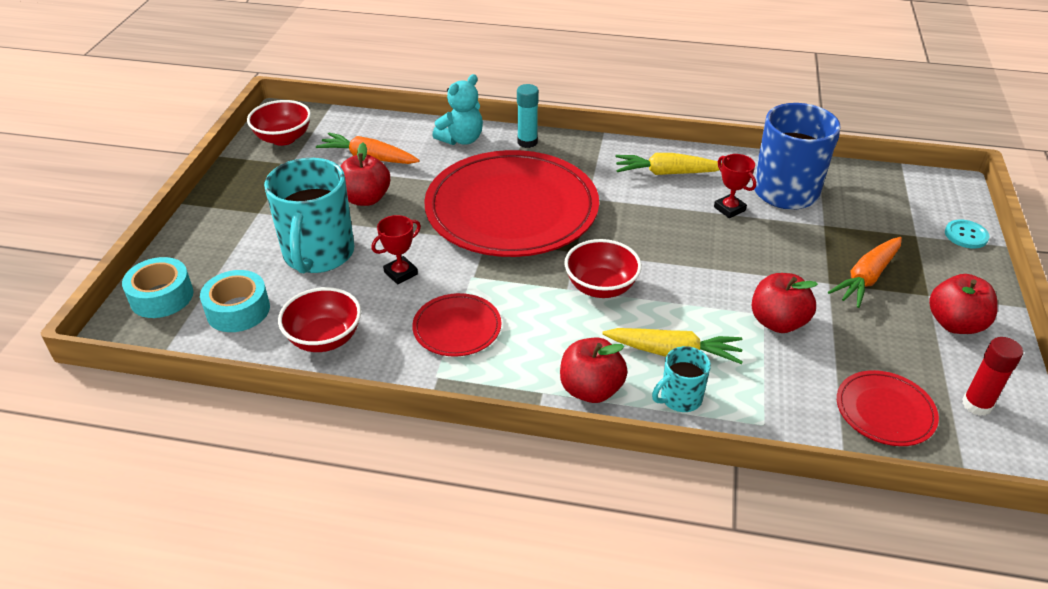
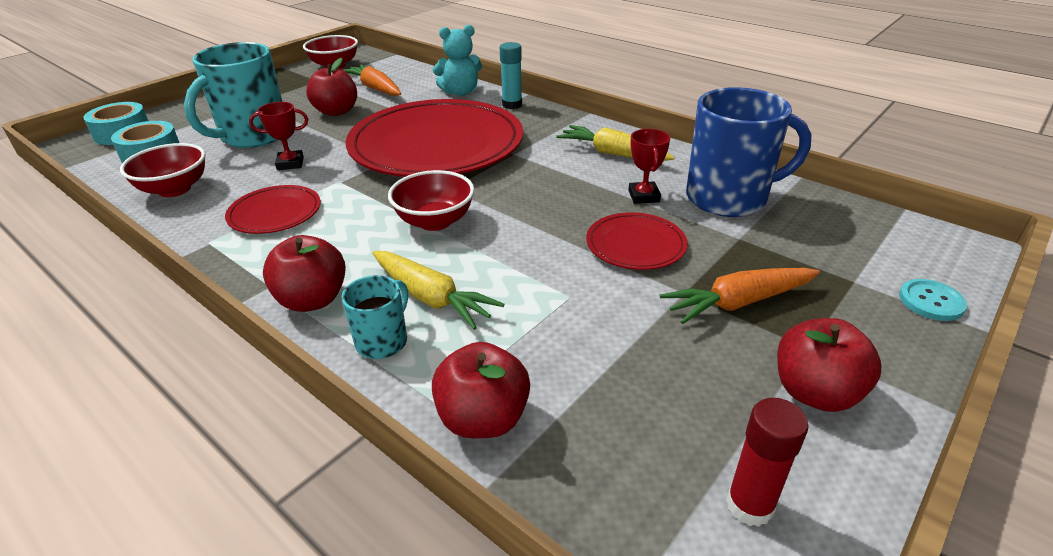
camera: 30 degrees right, 5 degrees down
(680, 398) = (383, 341): turquoise mug -> turquoise mug turned 120 degrees clockwise
(777, 322) = (577, 309): red apple -> red apple (483, 419)
(885, 411) = (604, 454): red plate -> red plate (635, 245)

